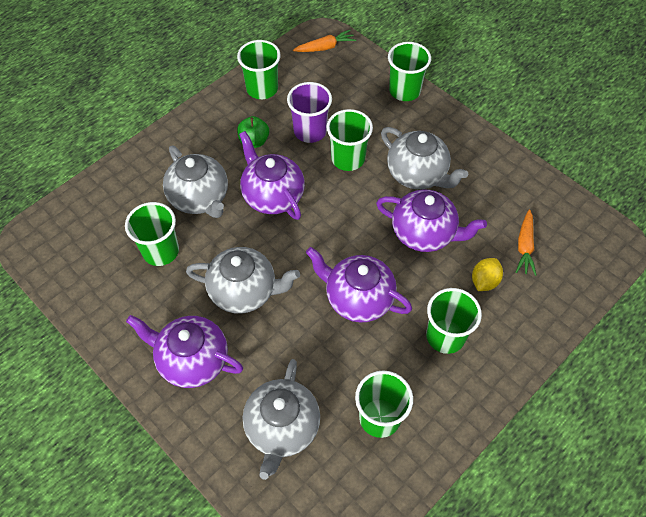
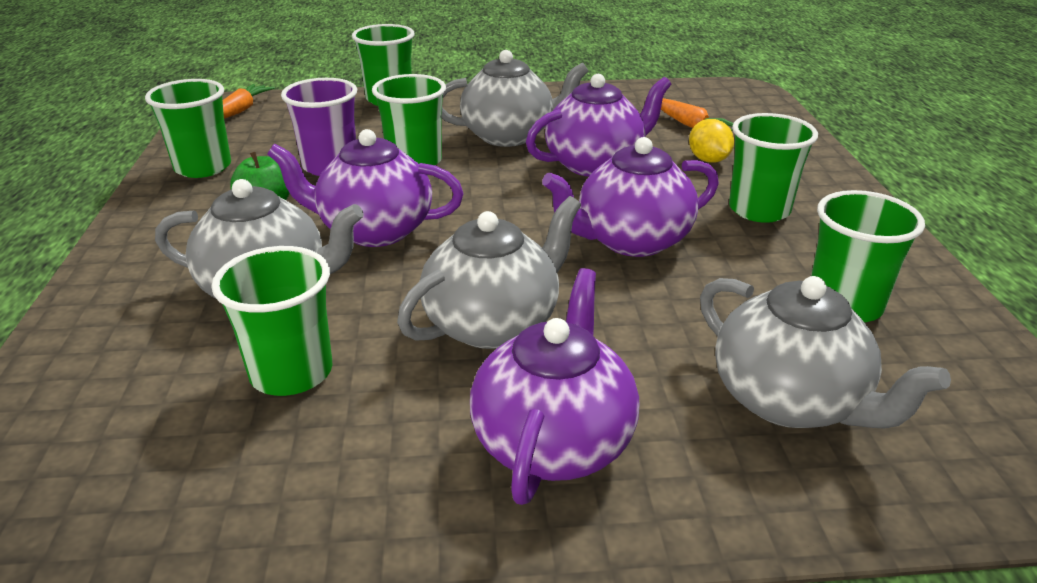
camera: 50 degrees left, 25 degrees down
(192, 360) = (554, 441): purple teapot -> purple teapot turned 135 degrees clockwise

